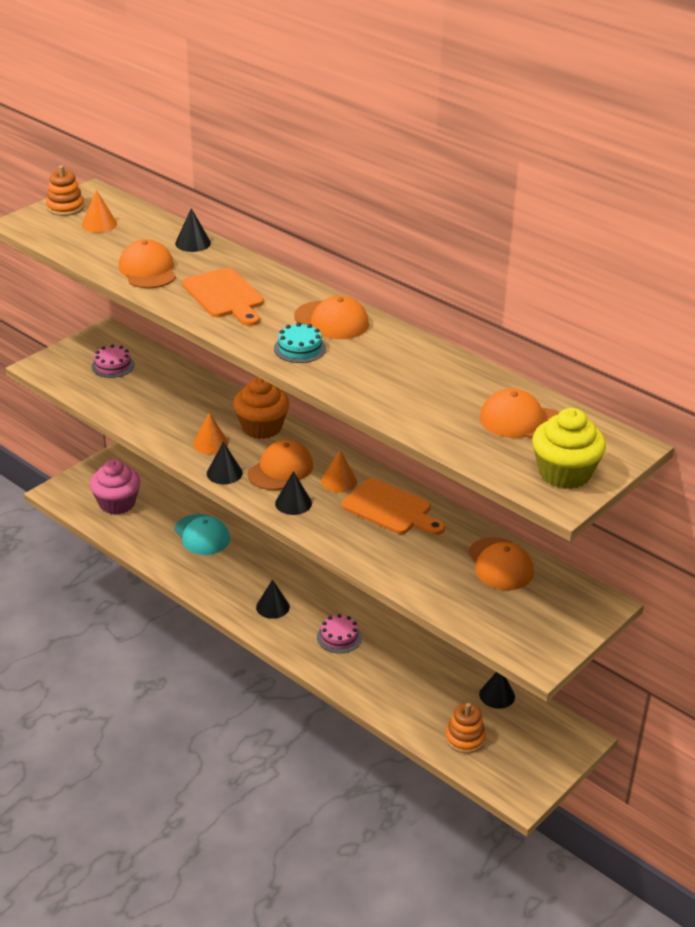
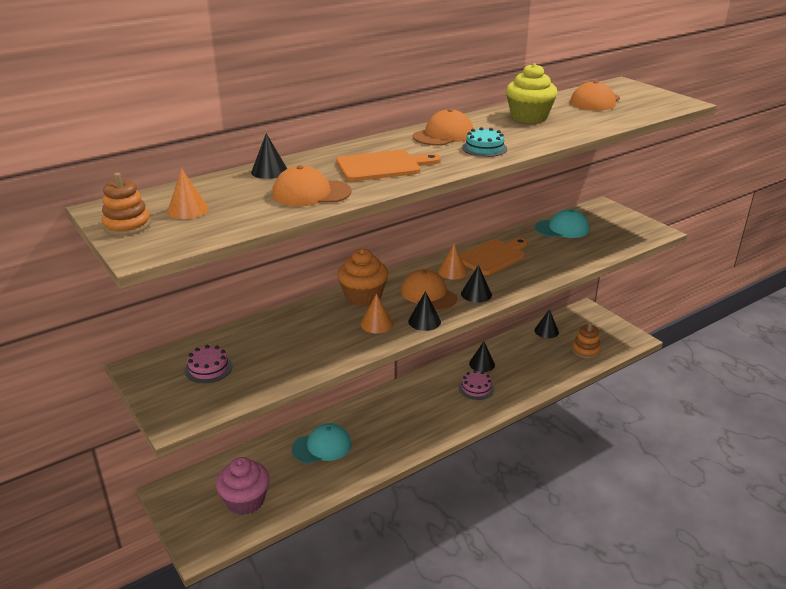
camera: 75 degrees left, 5 degrees down
(272, 607) = (432, 417): black cone -> black cone (482, 364)
(500, 564) = (562, 228): orange cap -> turquoise cap
(564, 473) = (655, 99): yellow cupcake -> yellow cupcake (529, 117)

